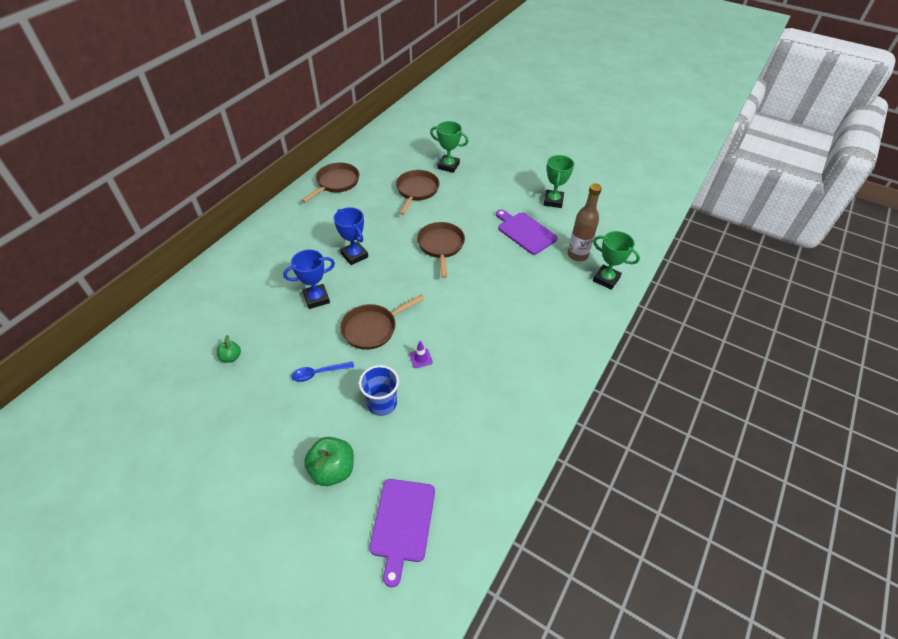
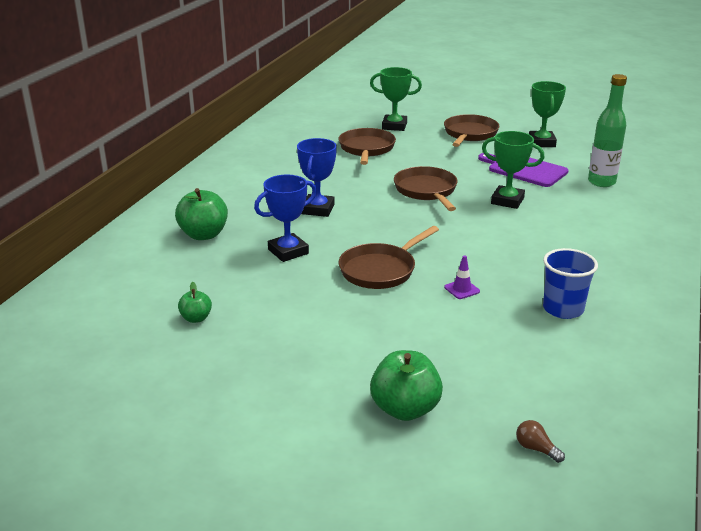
camera: 10 degrees left, 20 degrees down
(266, 271) = (204, 235): none -> green apple
(318, 373) = (330, 319): blue spoon -> none
(336, 183) = (257, 151): brown pan -> brown pan (469, 134)
(354, 255) = (318, 209): blue trophy -> blue trophy turned 60 degrees clockwise
(382, 403) = (435, 337): blue cup -> blue cup (563, 309)
(402, 523) = (536, 449): purple cutting board -> brown light bulb
(577, 255) = (601, 182): brown bottle -> green bottle
(606, 279) = (650, 198): green trophy -> green trophy (507, 201)

